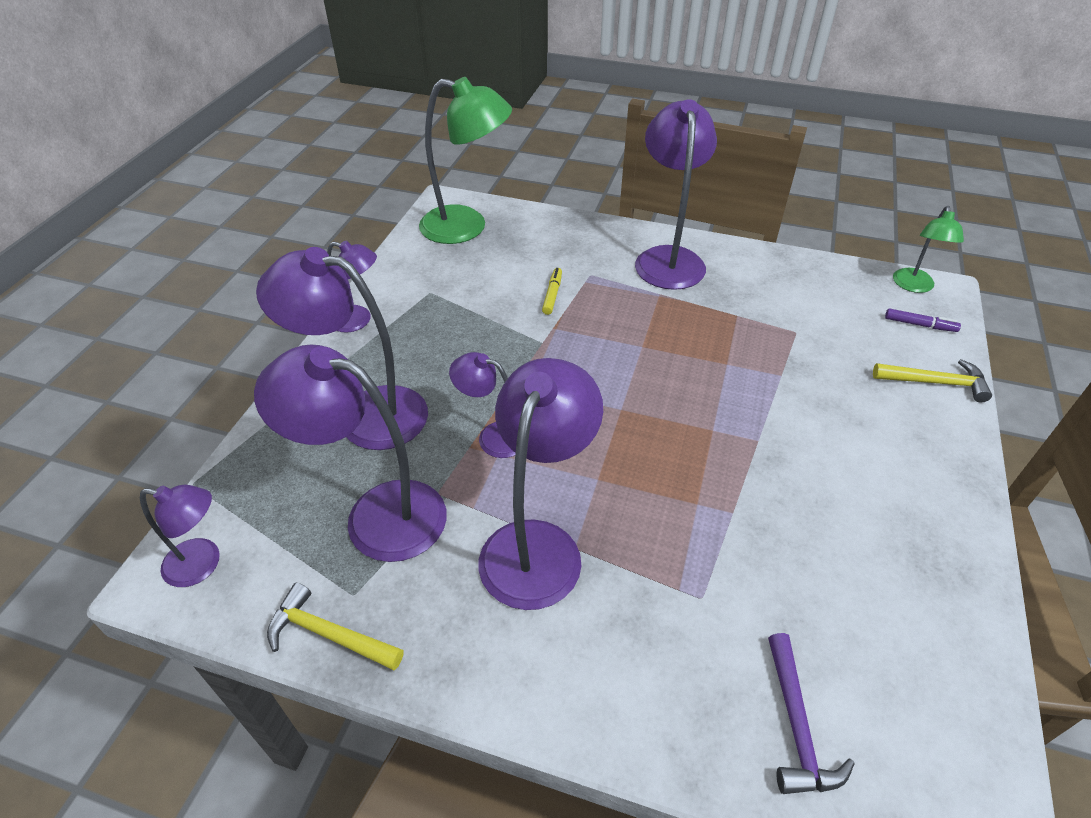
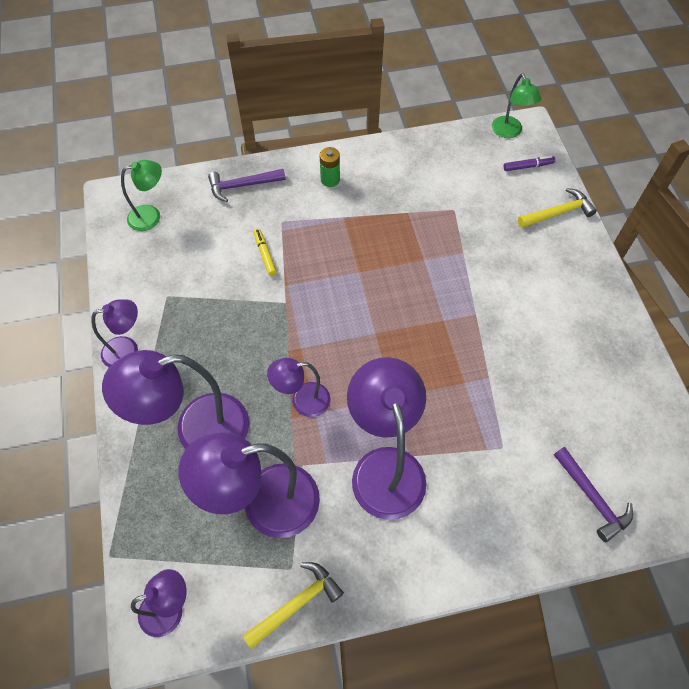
camera: 30 degrees left, 15 degrees up
(329, 635) = (296, 604): yellow hammer -> yellow hammer turned 150 degrees clockwise
(467, 227) = (151, 216): green lamp -> green lamp, size x0.55
(573, 234) = (243, 186): none -> purple hammer
(668, 258) = (330, 179): purple lamp -> green battery

